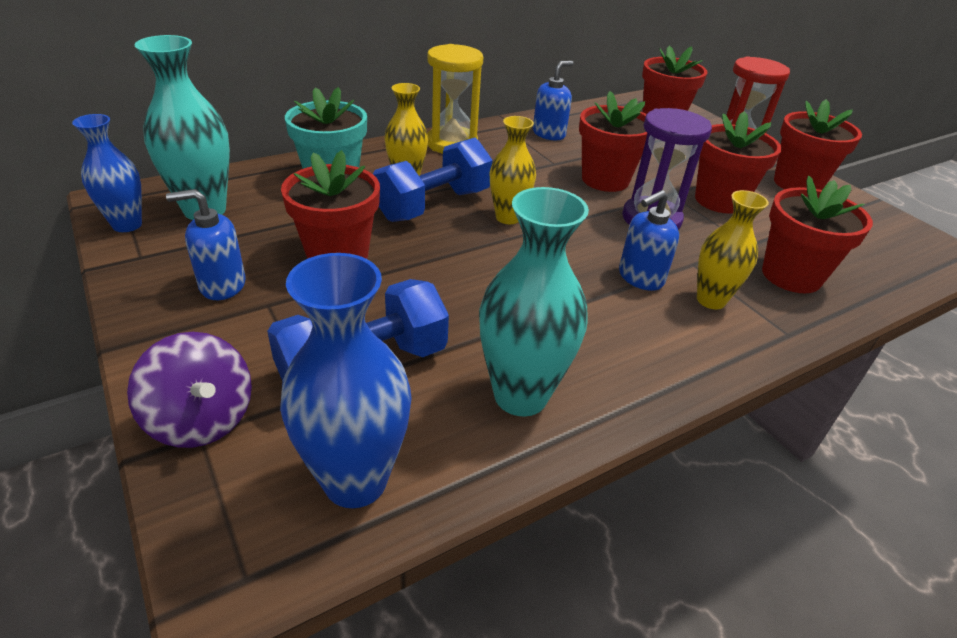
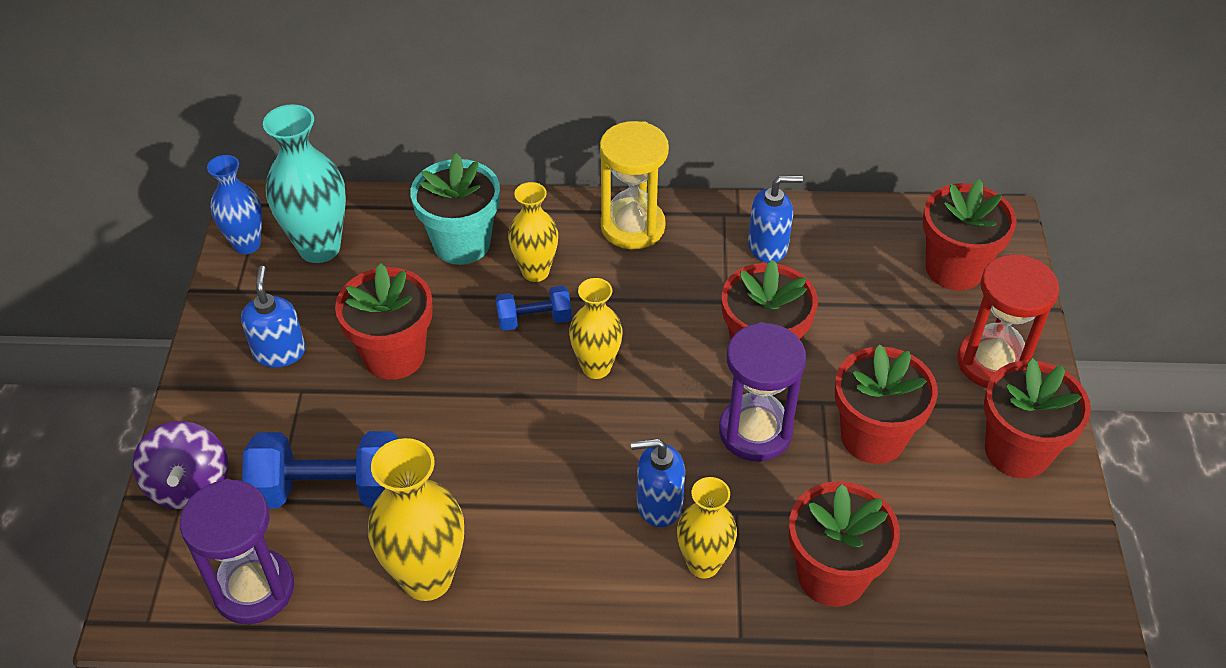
camera: 35 degrees right, 10 degrees up
(222, 285) = (279, 352): blue soap dispenser -> blue soap dispenser turned 60 degrees clockwise
(355, 481) = (254, 589): blue vase -> purple hourglass
(433, 205) = (534, 320): blue dumbbell -> blue dumbbell, size x0.55
(520, 396) = (427, 578): turquoise vase -> yellow vase

